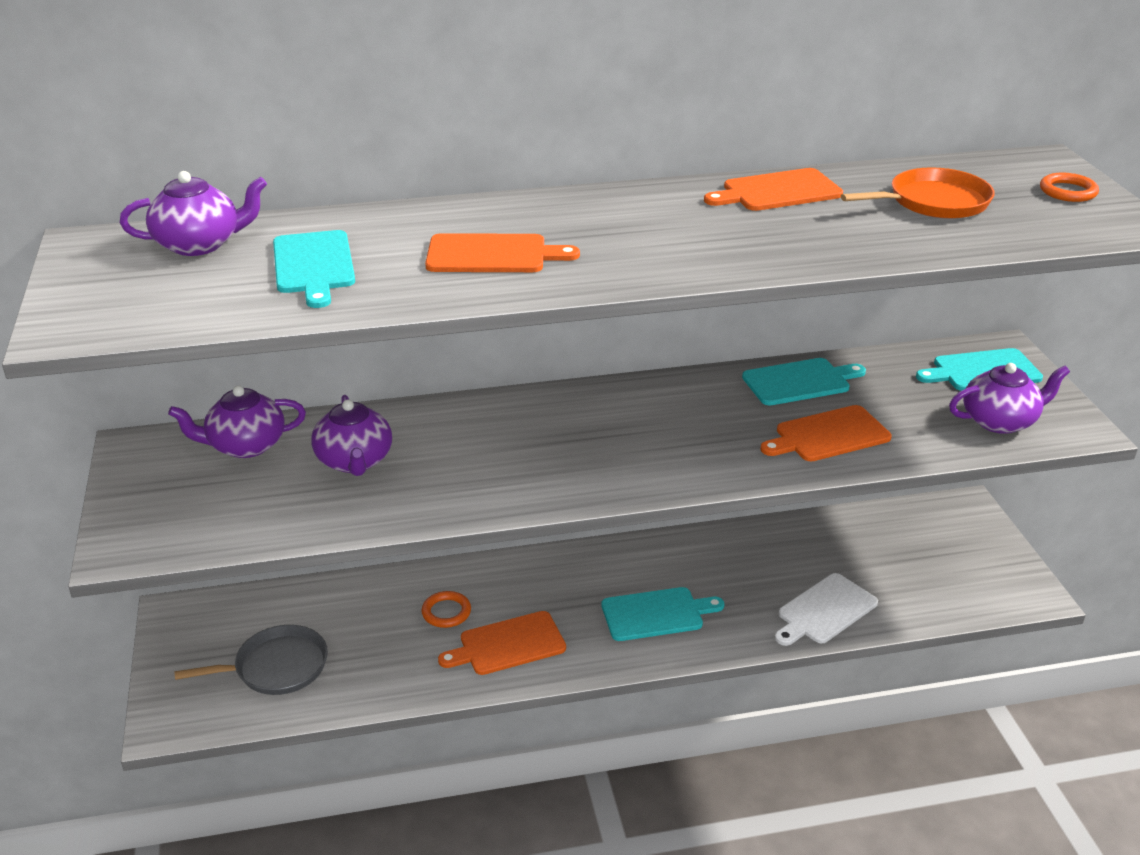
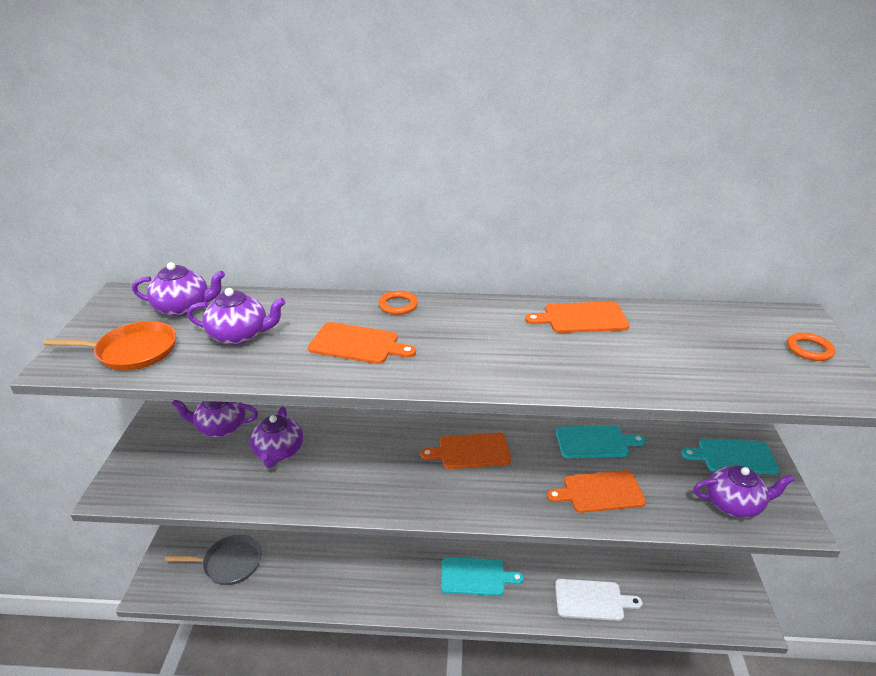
camera: 15 degrees right, 0 degrees up
(313, 265) = (240, 335): turquoise cutting board -> purple teapot
(446, 612) = (344, 545): orange ring -> orange ring (398, 305)
(508, 644) = (373, 579): orange cutting board -> orange cutting board (471, 451)
(824, 610) = (592, 600): white cutting board -> white cutting board turned 150 degrees counterclockwise
(933, 202) = (696, 344): orange pan -> orange pan (133, 351)

